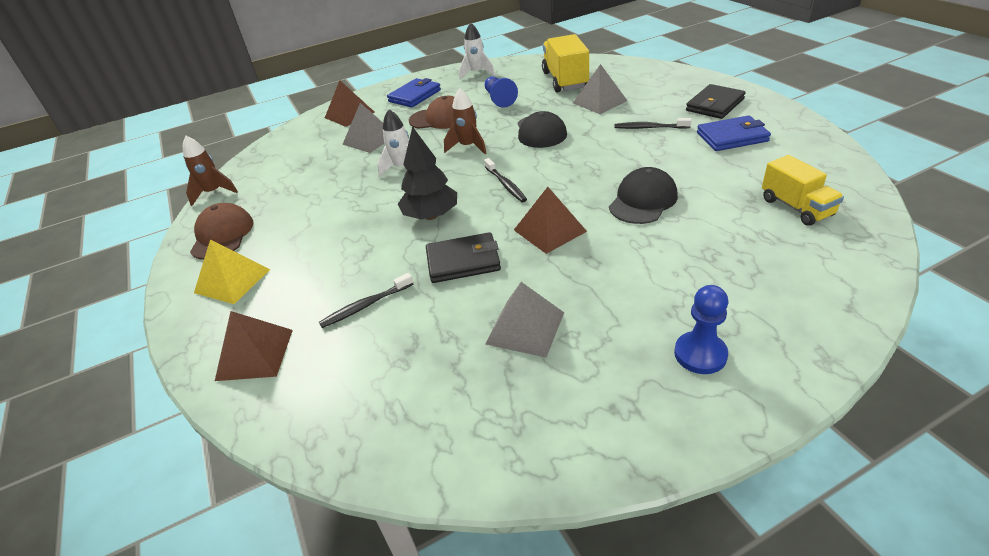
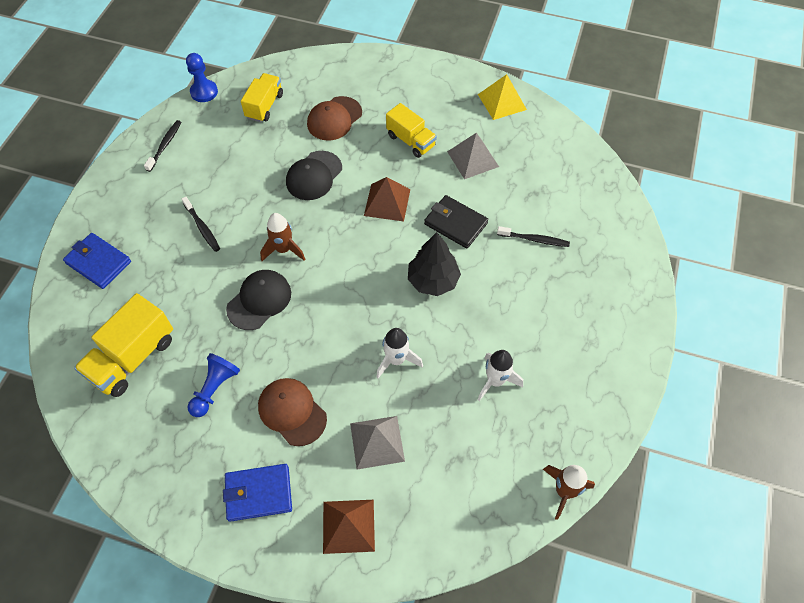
camera: 140 degrees left, 20 degrees up
(222, 235) = (585, 405): brown cap -> brown cap (334, 119)
(232, 281) = (600, 337): yellow pyramid -> yellow pyramid (502, 102)
(255, 354) = (614, 257): brown pyramid -> none
(468, 147) = (325, 337): brown rocket -> brown rocket (283, 249)
(476, 73) = (159, 473): white rocket -> white rocket (495, 381)
(506, 185) = (358, 264): black toothbrush -> black toothbrush (165, 145)
(599, 102) = (170, 293): grey pyramid -> none
(616, 291) = (411, 141): none -> yellow truck
(643, 200) = (314, 176): black cap -> black cap turned 45 degrees counterclockwise
(700, 354) = (423, 92): blue pawn -> blue pawn (204, 92)
(715, 105) = (131, 206): black wallet -> none
(732, 137) = (187, 171): blue wallet -> blue wallet (98, 262)

